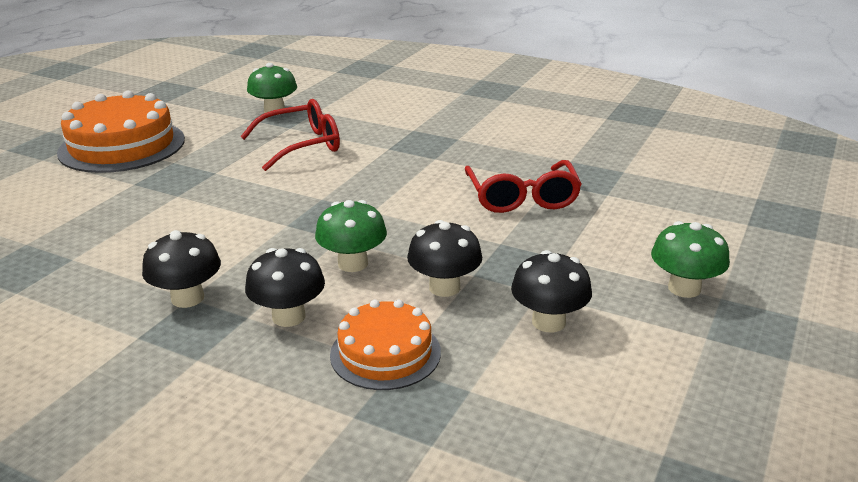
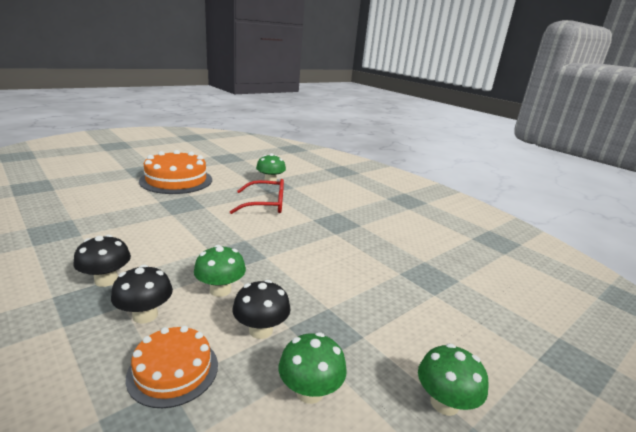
camera: 20 degrees right, 5 degrees down
(522, 198) = (370, 278): red glasses -> none
(548, 322) = (310, 391): black mushroom -> green mushroom

